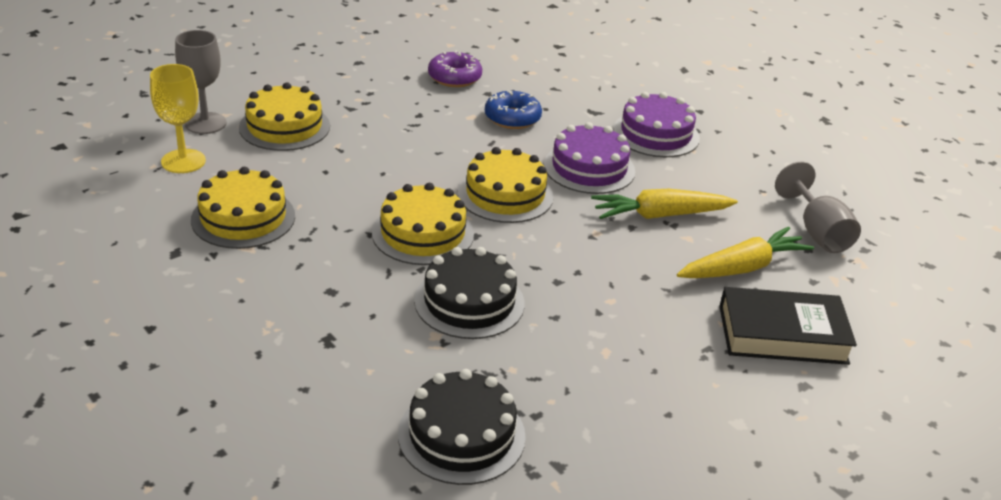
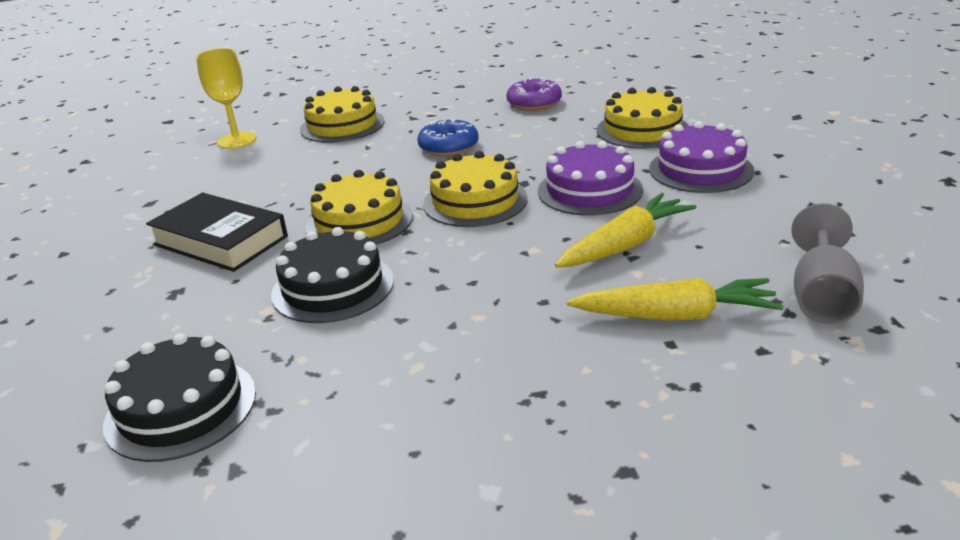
camera: 35 degrees right, 5 degrees down
(205, 123) = (285, 117): grey goblet -> none
(243, 218) = (229, 186): yellow cake -> yellow cake (642, 130)
(512, 118) = (555, 139): blue donut -> blue donut (448, 147)
(660, 215) = (625, 245): yellow carrot -> yellow carrot turned 120 degrees clockwise
(782, 334) = (655, 402): black book -> black book (220, 241)

